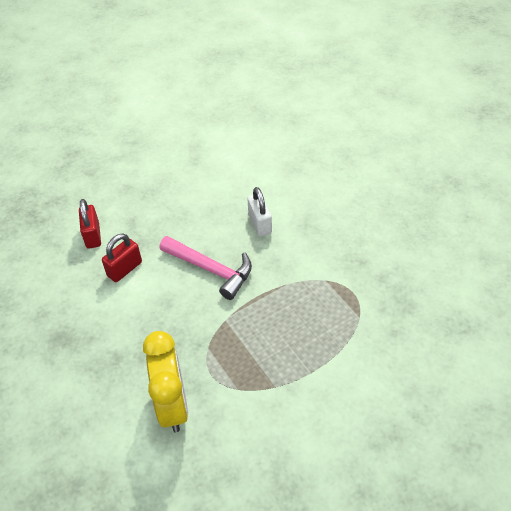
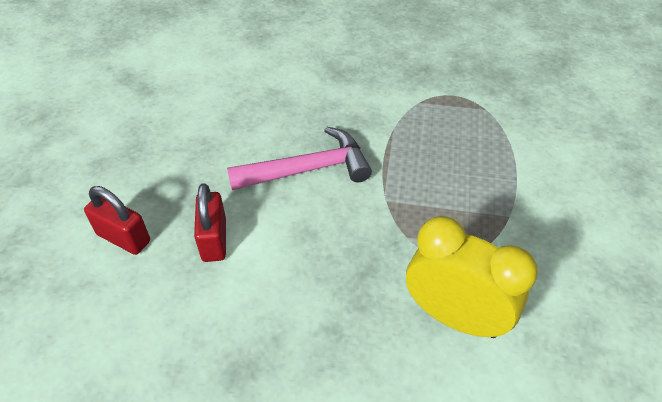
camera: 50 degrees left, 0 degrees up
(260, 224) = (297, 99): white padlock -> none

